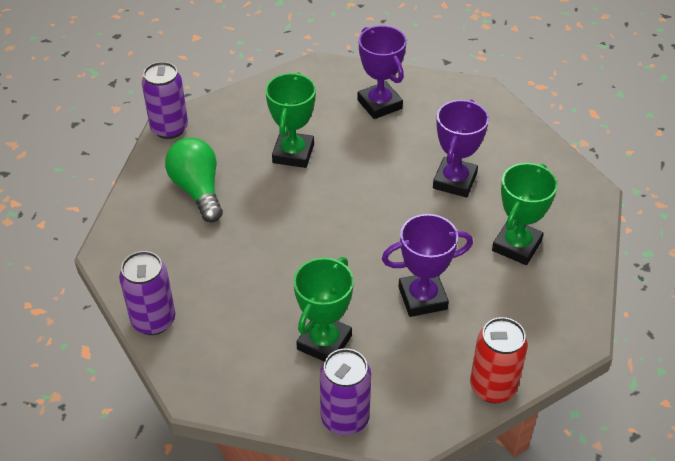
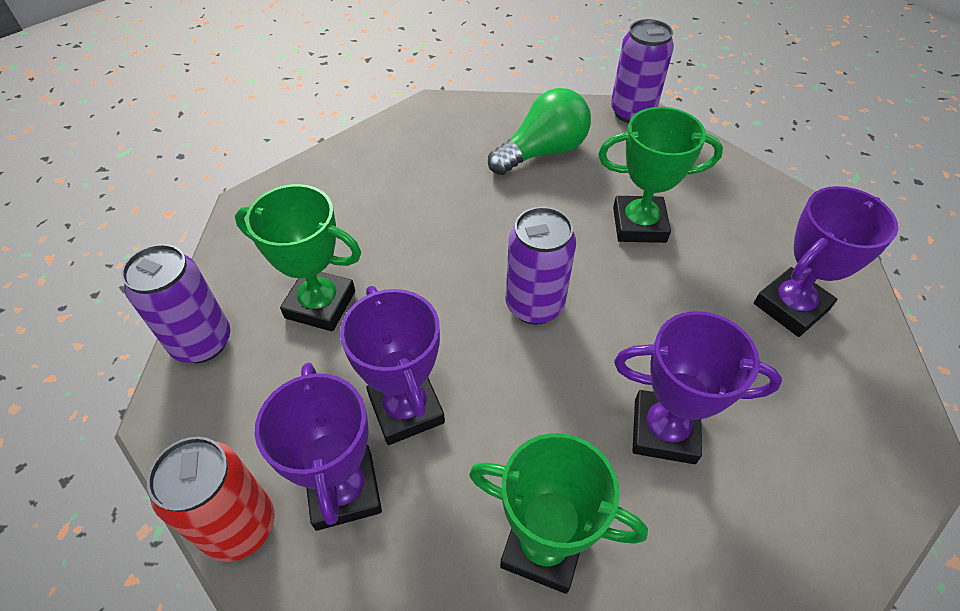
camera: 80 degrees right, 5 degrees up
(153, 320) = (345, 155): purple can -> purple can (534, 305)
(475, 333) = (344, 490): none -> purple trophy

